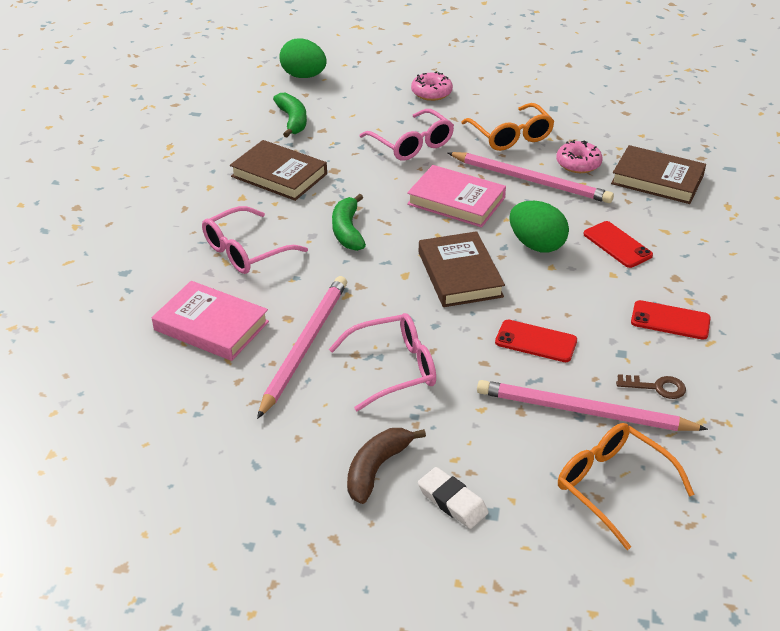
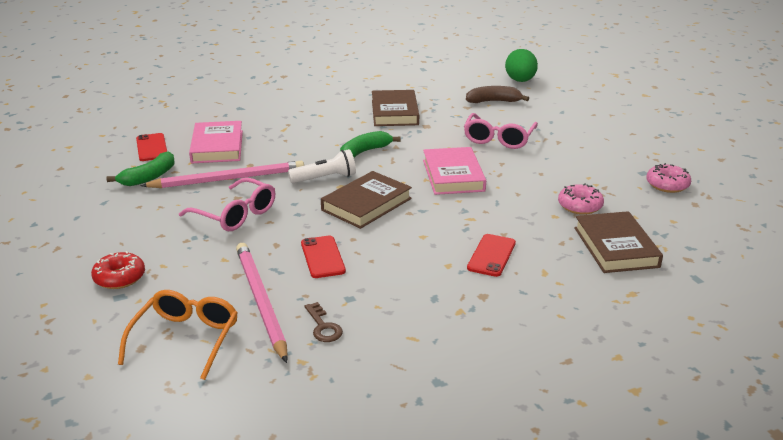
camera: 55 degrees right, 10 degrees down
(246, 251) = (301, 131): pink glasses -> none
(292, 121) = (462, 95): green banana -> green banana (149, 177)
(377, 278) = (325, 178): none -> white flashlight
(377, 469) = (131, 241): brown banana -> brown banana (493, 101)
(431, 93) = (577, 124): pink donut -> pink donut (667, 185)
(452, 501) = (119, 278): white eraser -> red donut
(510, 136) = (571, 168): orange glasses -> none
(531, 180) = (524, 194): pink pencil -> none
(536, 245) = (442, 222): green egg -> none
(670, 320) = (419, 309): red phone -> red phone (152, 147)

